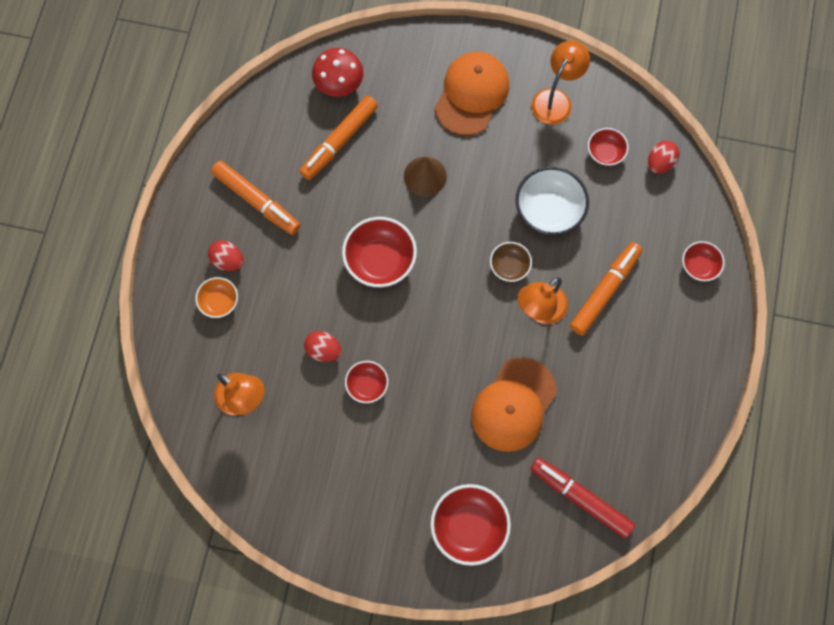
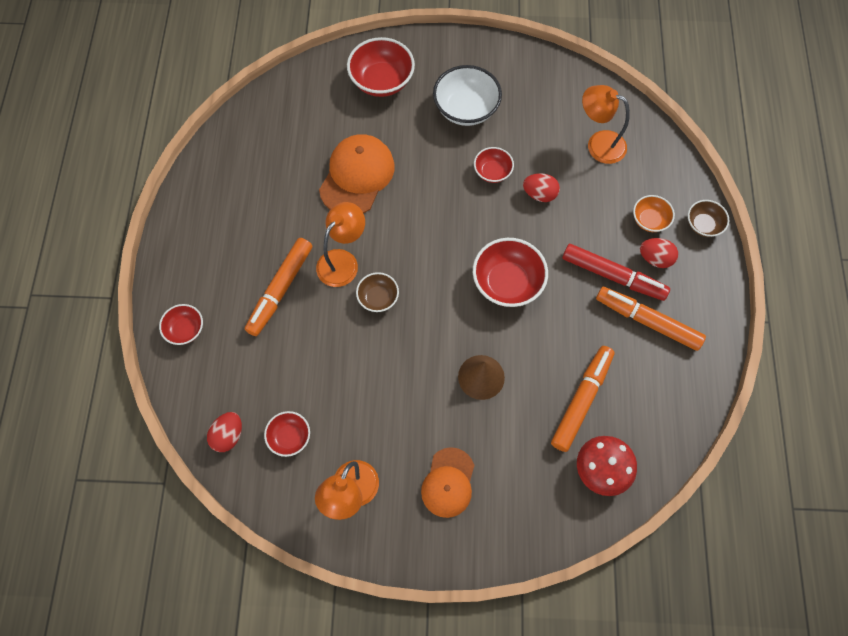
camera: 170 degrees right, 5 degrees down
(167, 287) = (703, 225): none -> brown bowl
(472, 94) = (448, 482): orange cap -> orange cap, size x0.66
(549, 210) = (345, 361): white bowl -> white bowl (466, 109)
(580, 498) = (290, 115): red marker -> red marker (613, 276)

